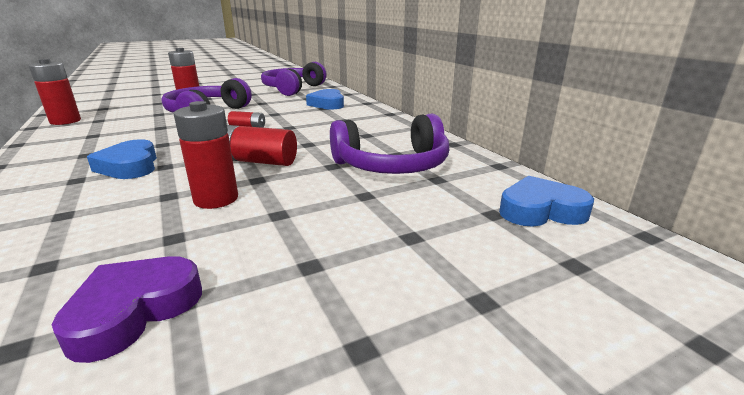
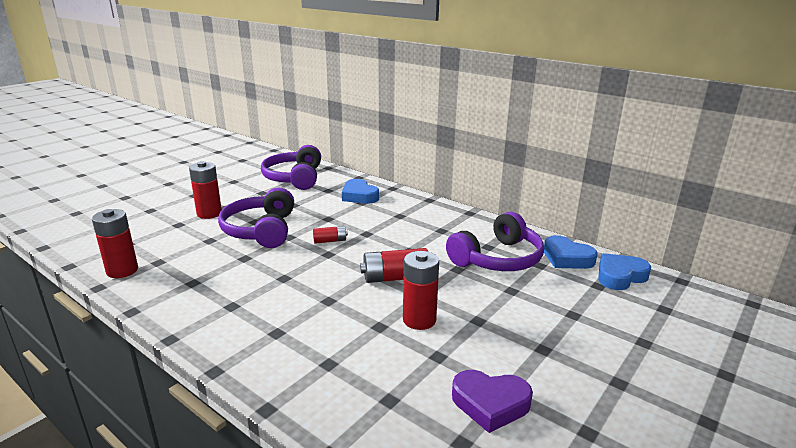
camera: 25 degrees left, 0 degrees up
(130, 166) = (299, 308): blue heart -> blue heart (567, 258)
(134, 311) = (490, 404): purple heart -> purple heart turned 90 degrees counterclockwise

